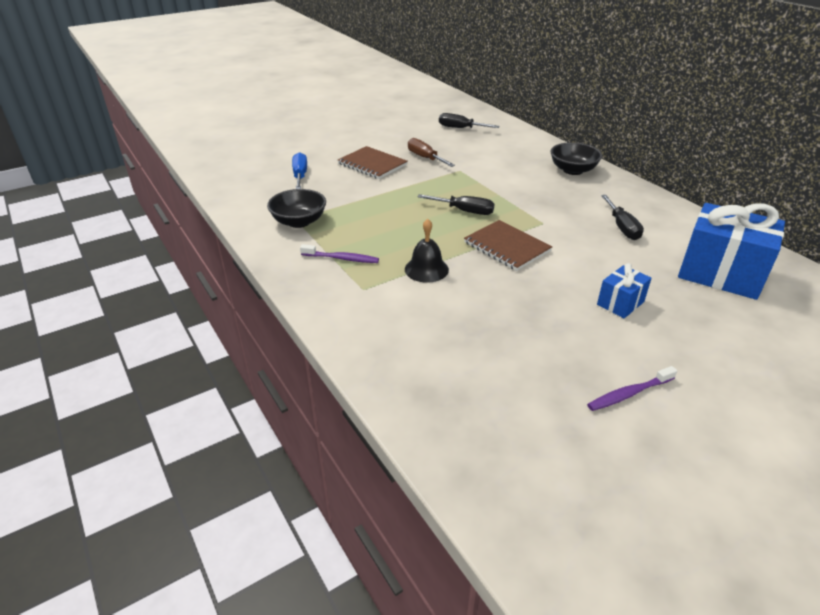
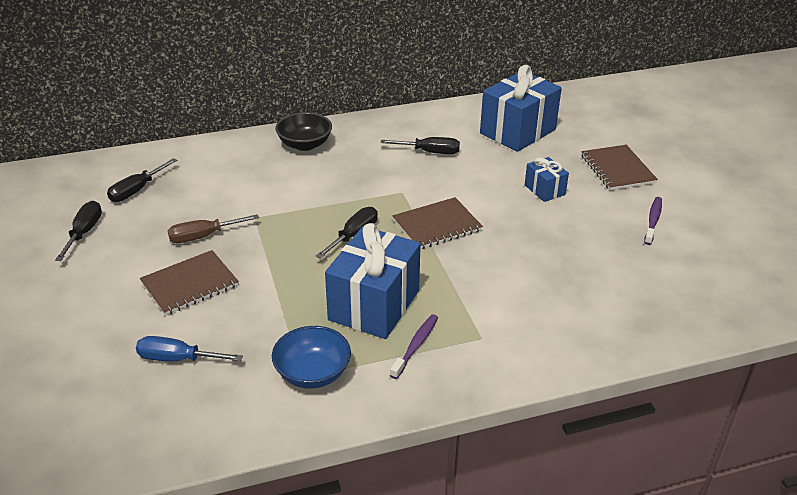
camera: 75 degrees left, 0 degrees up
(299, 221) = (312, 373): black bowl -> blue bowl
(382, 233) = (374, 305): none -> blue gift
(406, 124) = (84, 232): none -> black screwdriver
(426, 269) = (459, 286): black bell -> none
(629, 394) = (653, 220): purple toothbrush -> purple toothbrush turned 150 degrees counterclockwise
(718, 356) = (617, 169): none -> brown notebook

